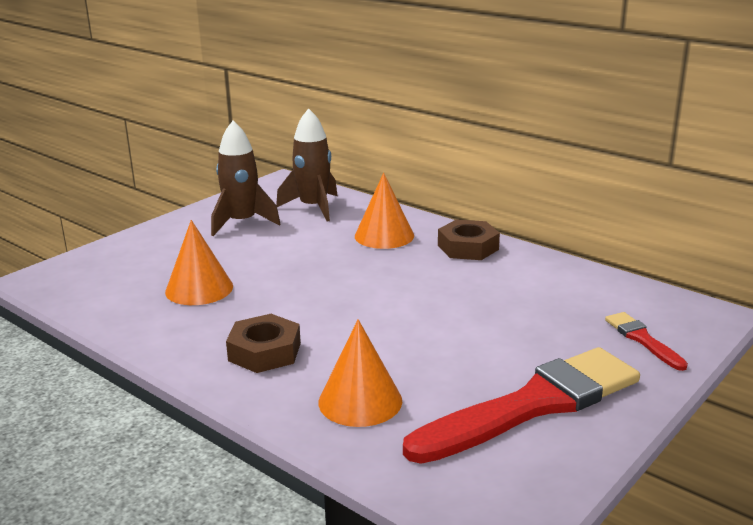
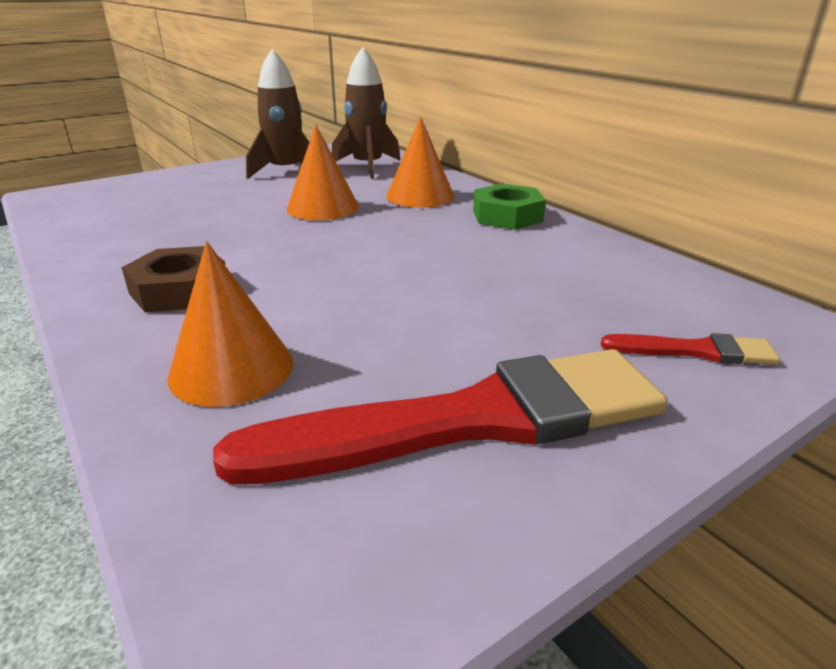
camera: 15 degrees right, 5 degrees up
(199, 289) = (182, 220): orange cone -> orange cone (323, 207)
(468, 247) = (507, 216): brown nut -> green nut
(643, 340) = (695, 351): red brush -> red brush turned 105 degrees clockwise

